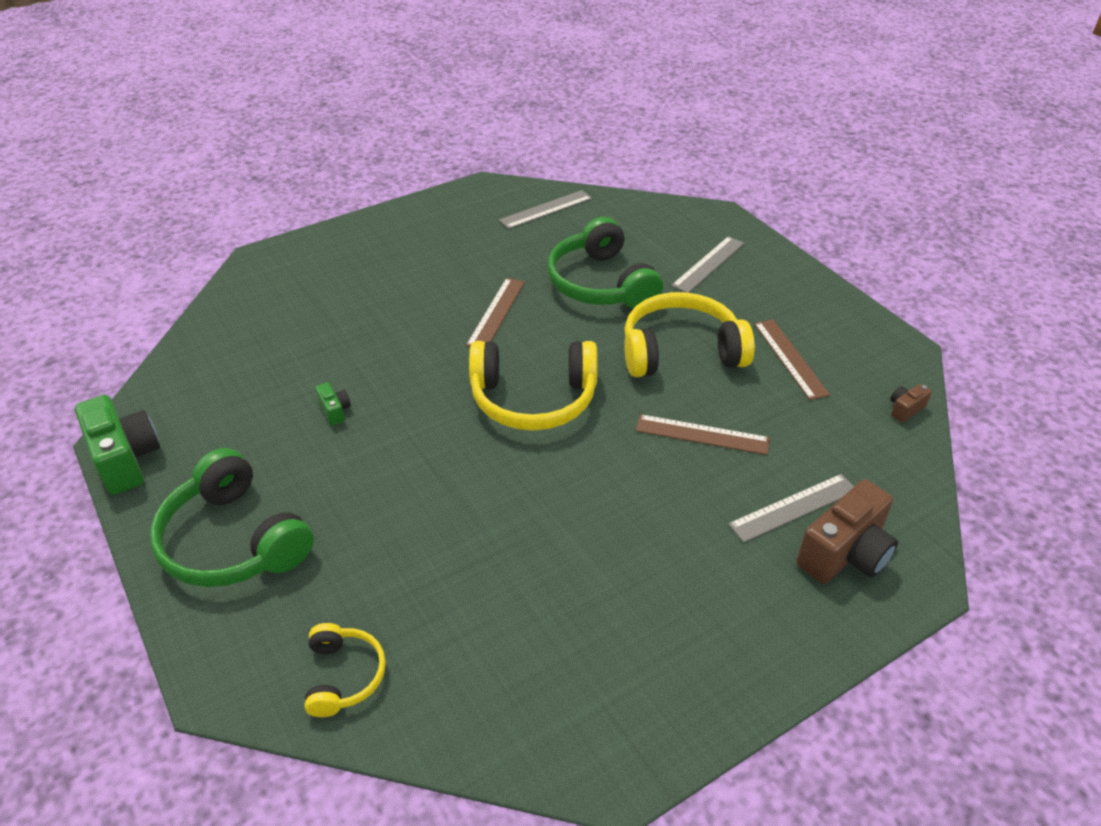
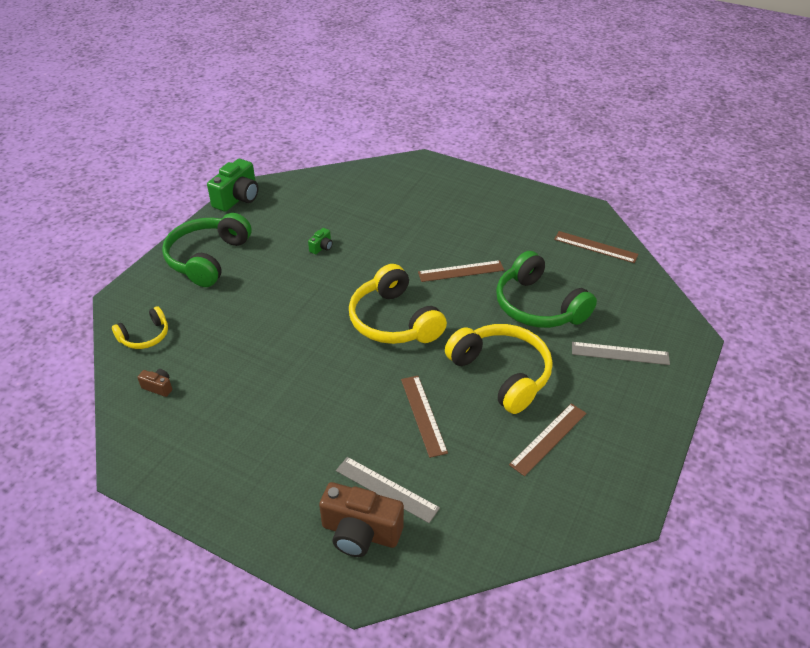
camera: 60 degrees right, 0 degrees up
(546, 209) = (595, 247): grey ruler -> brown ruler
(601, 284) = (538, 306): green headphones -> green headphones turned 75 degrees counterclockwise
(905, 409) = (548, 531): brown camera -> brown camera (158, 387)

